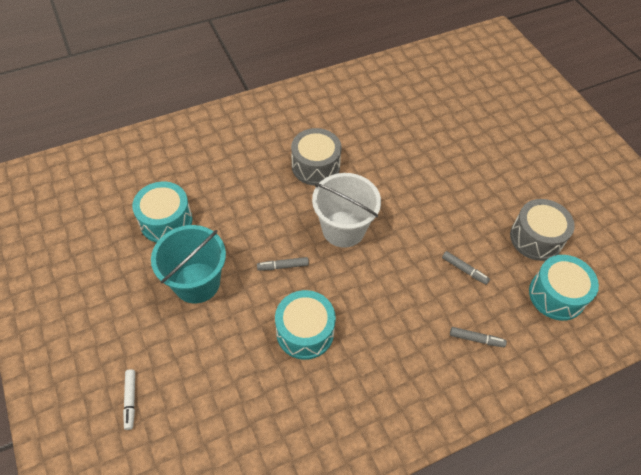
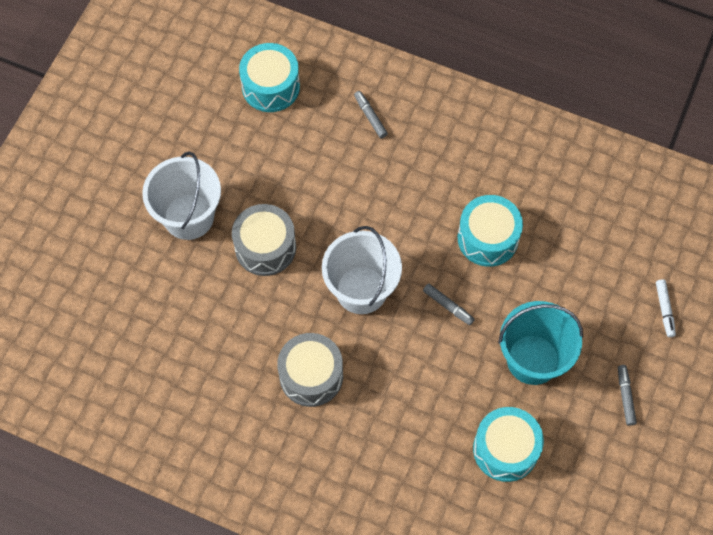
camera: 130 degrees left, 10 degrees up
(130, 400) = (664, 310): white marker -> white marker turned 135 degrees clockwise
(464, 270) = (310, 166): grey marker -> grey marker (625, 396)
(482, 181) = (188, 217): none -> white bucket
(536, 238) = (221, 134): grey drum -> grey drum (265, 247)

